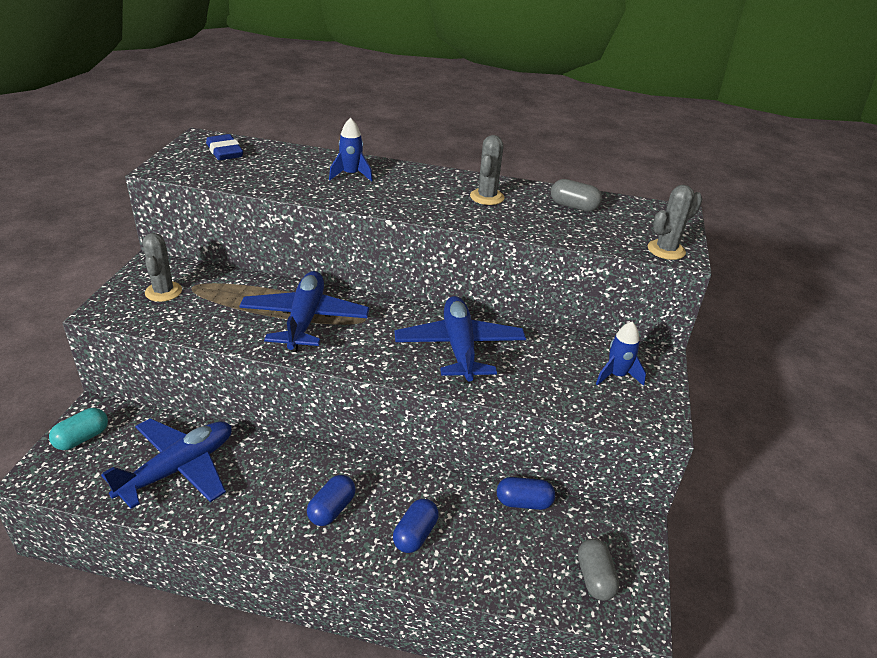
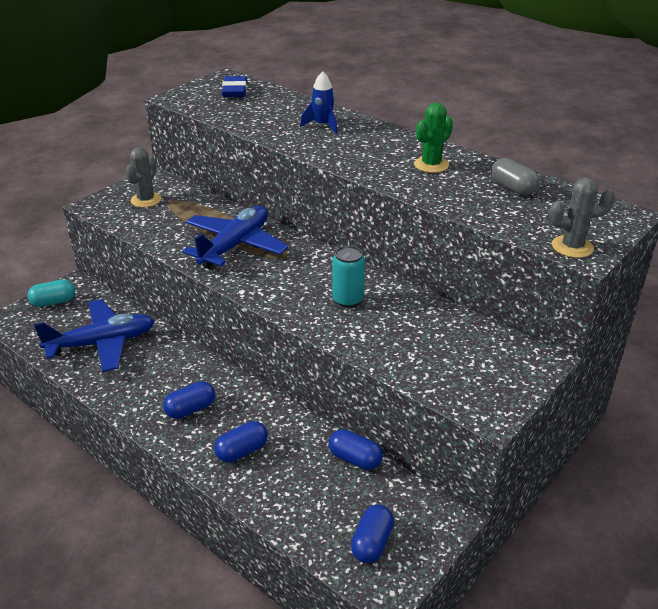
camera: 30 degrees right, 0 degrees up
(459, 347) = (347, 300): blue plane -> turquoise can
(487, 197) = (431, 165): grey cactus -> green cactus
(594, 578) = (372, 543): grey capsule -> blue capsule
(616, 375) = (480, 363): blue rocket -> none

